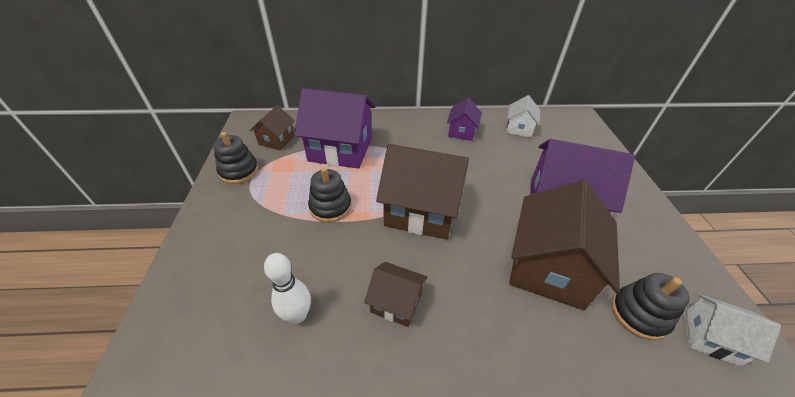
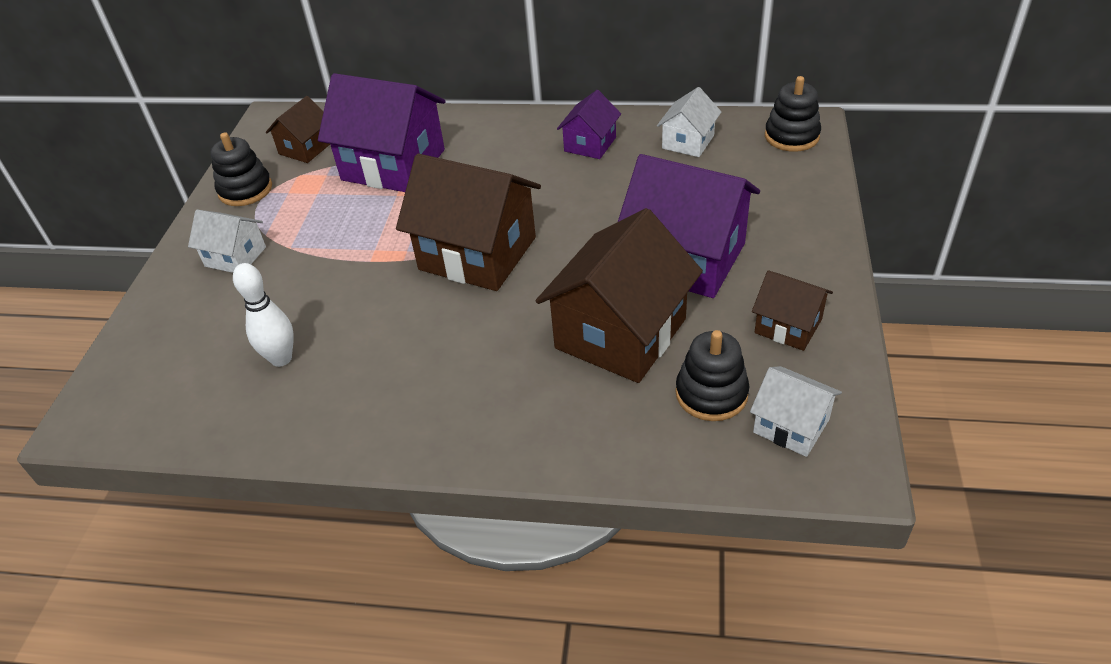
camera: 15 degrees right, 0 degrees up
(241, 224) = (235, 257): none -> white house
(330, 207) = (355, 242): black stacking toy -> black stacking toy (791, 136)
(396, 302) = (401, 355): brown house -> brown house (788, 326)

